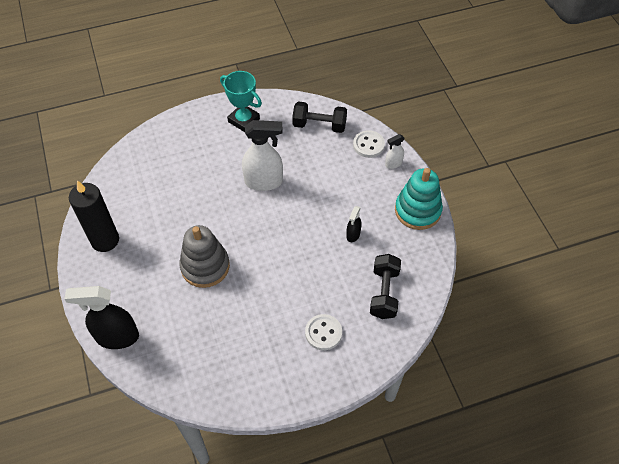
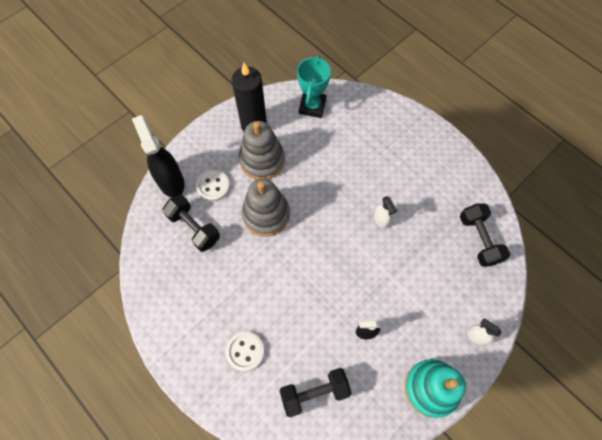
camera: 65 degrees right, 10 degrees up
(147, 248) = (262, 160): none -> grey stacking toy
(180, 333) = (194, 228): none -> black dumbbell
(244, 120) = (441, 168): turquoise trophy -> turquoise trophy (312, 106)
(264, 182) = (381, 220): white spray bottle -> white spray bottle, size x0.50
(368, 145) = (485, 300): white button -> white button (213, 186)

